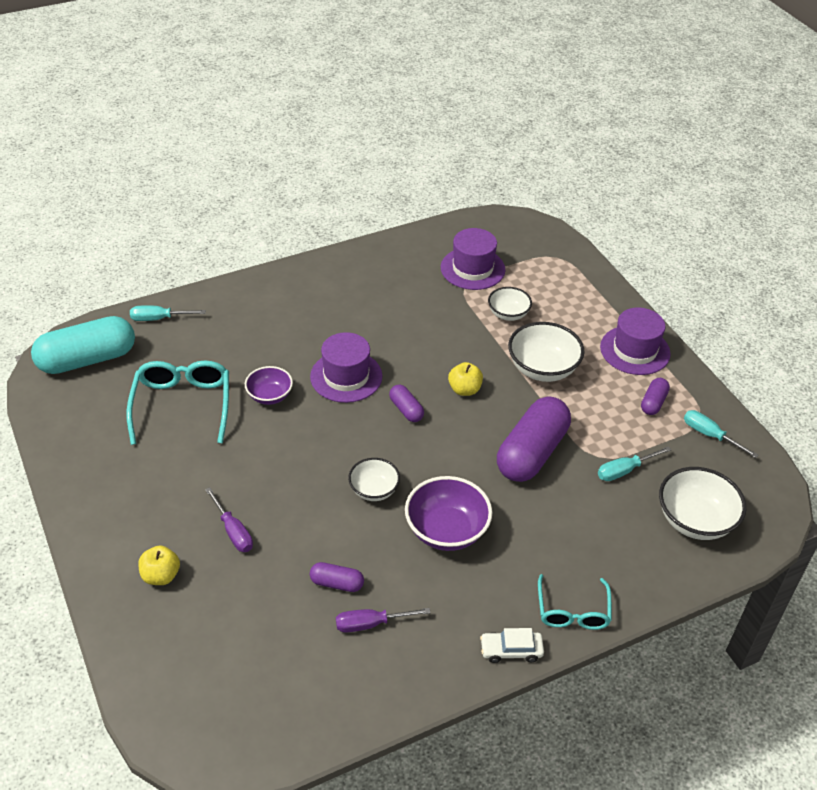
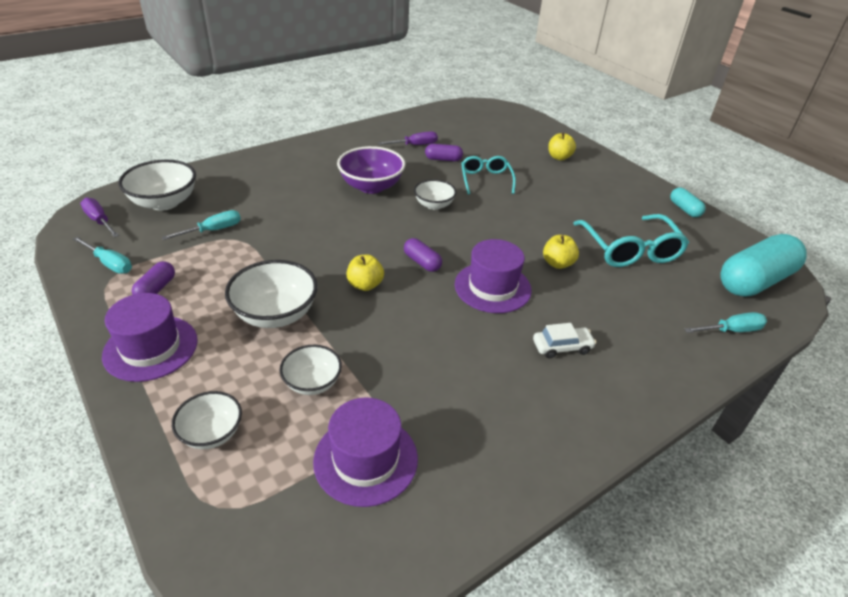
camera: 170 degrees right, 5 degrees down
(68, 457) = (684, 209): none -> turquoise capsule
(233, 531) = (527, 178): purple screwdriver -> purple screwdriver (99, 221)
(270, 396) = (557, 263): purple bowl -> yellow apple
(511, 650) = (324, 139): white car -> white car (562, 347)
(532, 453) = (298, 237): purple capsule -> none
(571, 291) = (212, 433): none -> white bowl
(572, 611) = (280, 155): turquoise glasses -> turquoise glasses (486, 180)

